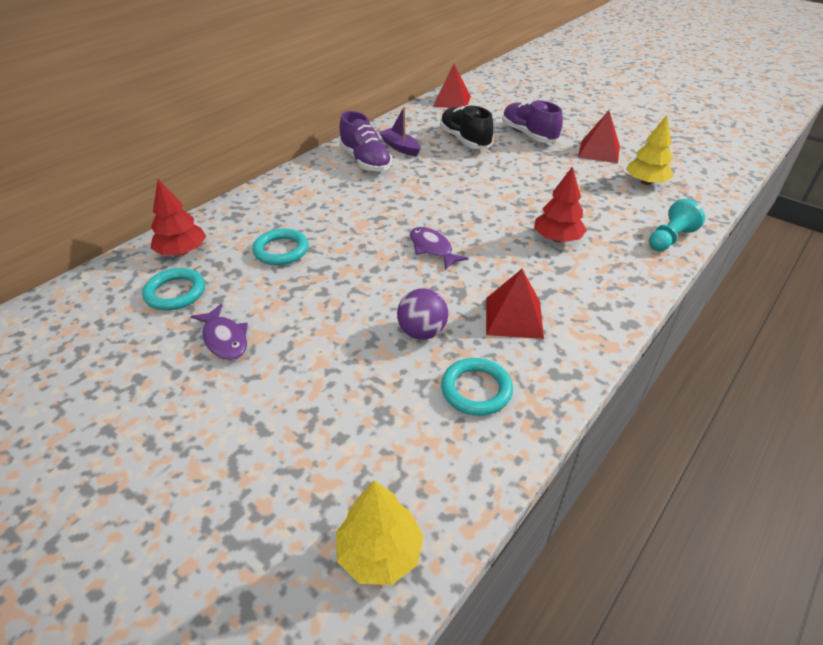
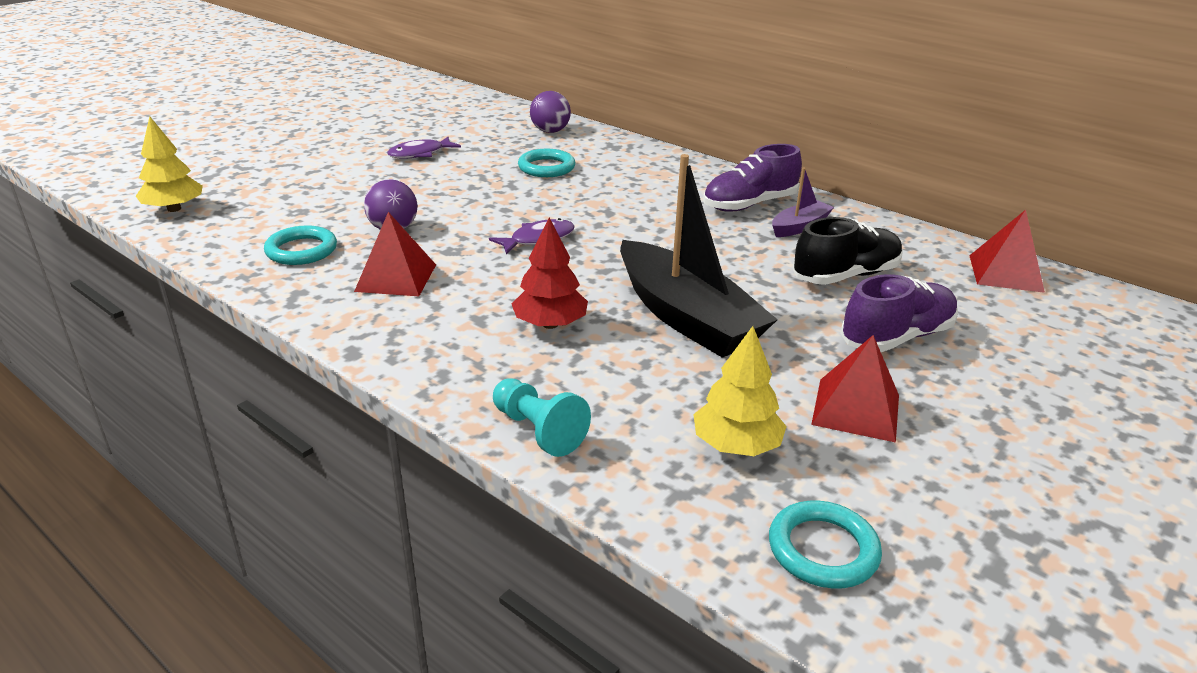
camera: 90 degrees right, 10 degrees down
(175, 293) = (488, 134): turquoise ring -> turquoise ring (823, 549)
(182, 252) = (550, 131): red tree -> purple ball
(530, 190) = (687, 317): none -> black boat

